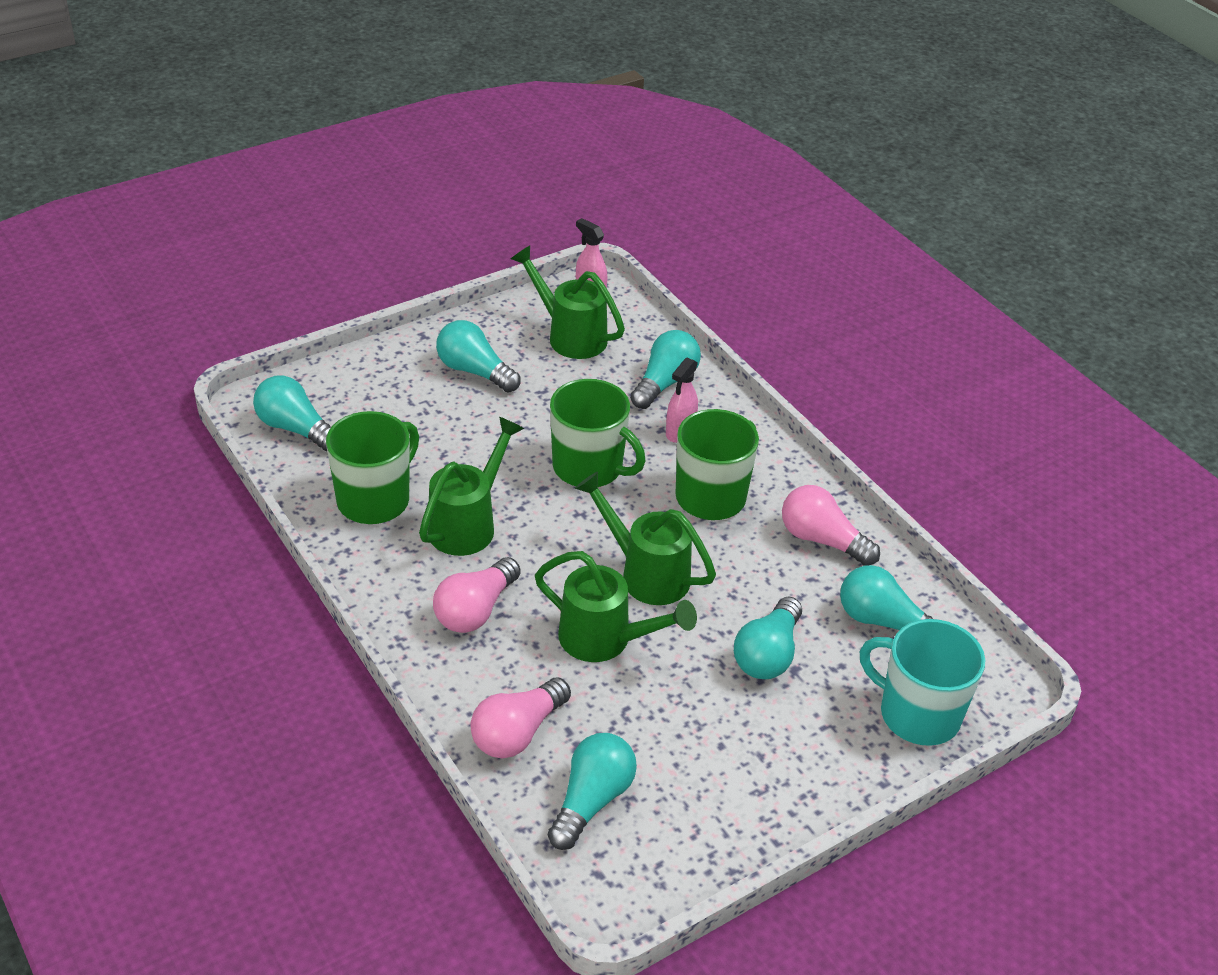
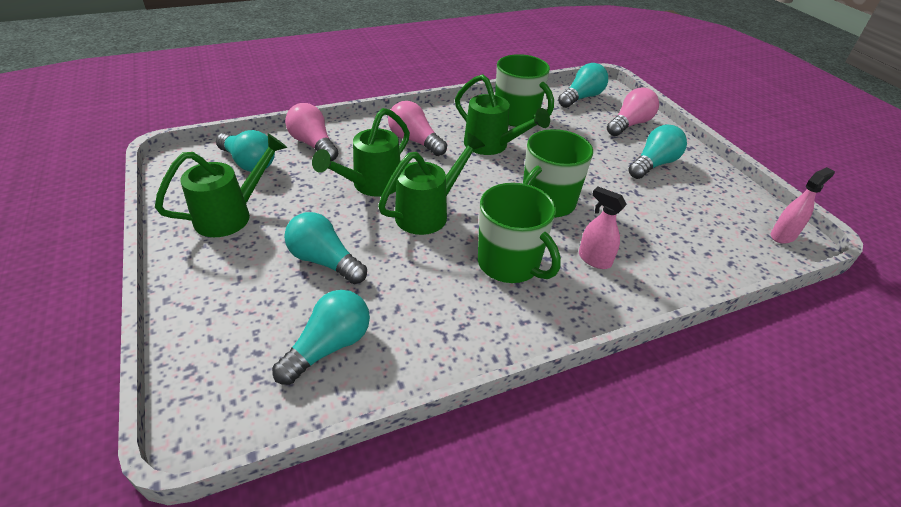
camera: 100 degrees right, 0 degrees up
(570, 336) = (715, 215): green watering can -> green watering can (231, 215)
(665, 383) = (663, 262): turquoise light bulb -> none
(822, 540) = (444, 327): pink light bulb -> pink light bulb (629, 124)
(917, 714) = (215, 342): turquoise mug -> none

